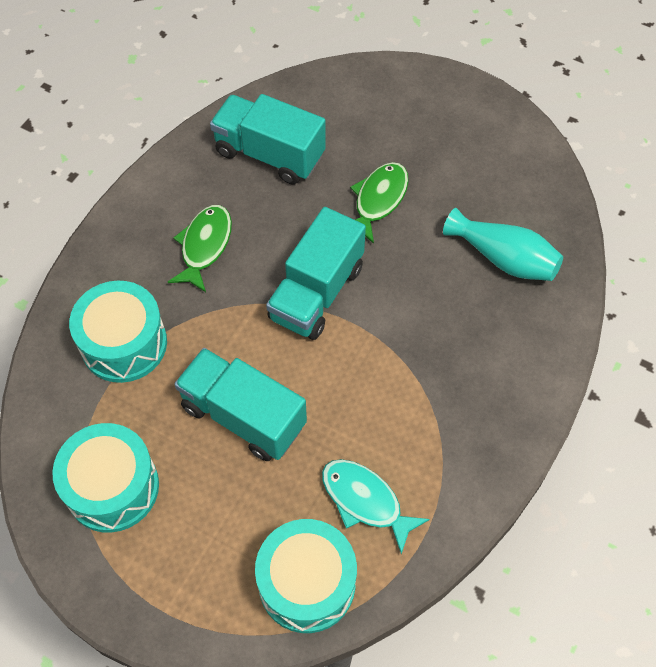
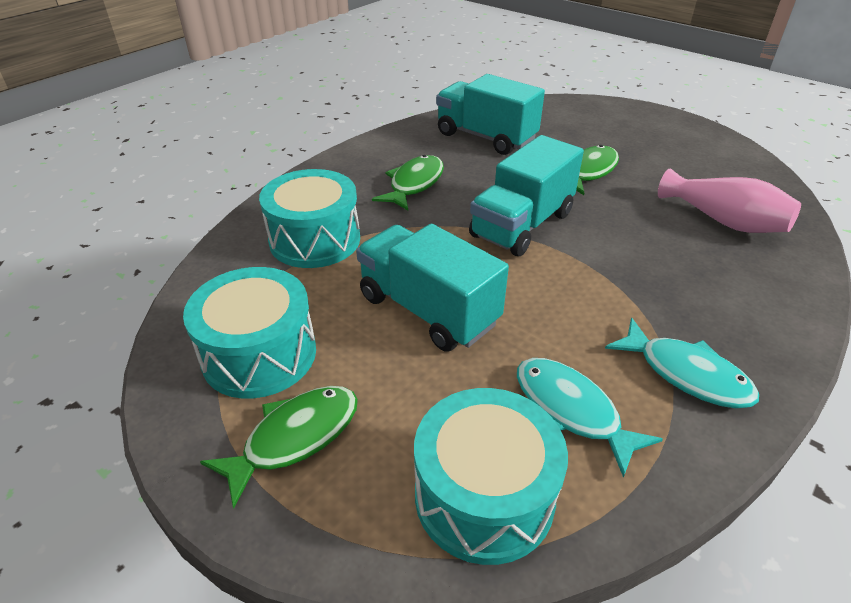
camera: 10 degrees right, 20 degrees down
(163, 560) = (295, 438): none -> green fish
(453, 451) = (686, 374): none -> turquoise fish
(503, 258) = (723, 221): turquoise vase -> pink vase

